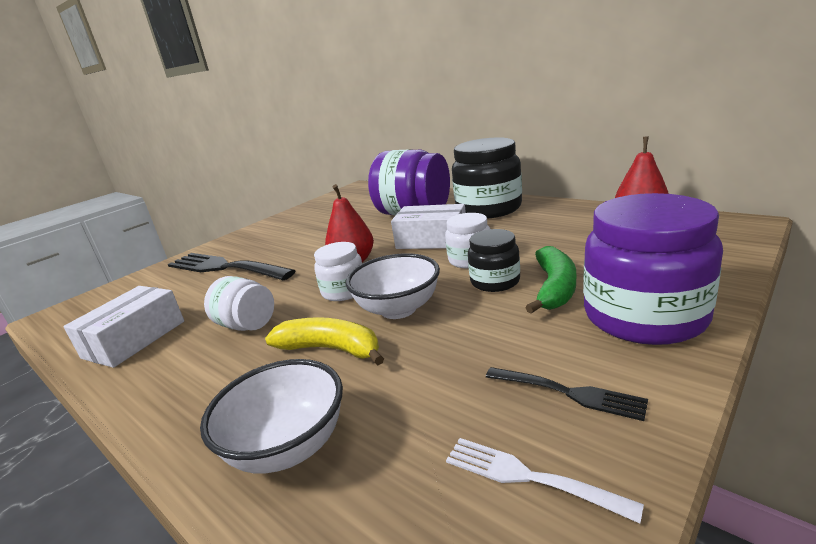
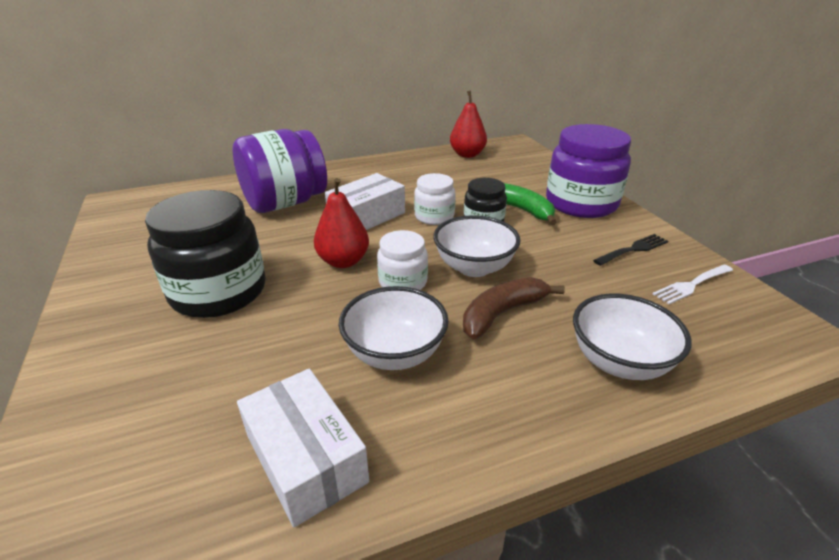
camera: 65 degrees left, 10 degrees up
(224, 267) = (188, 348): black fork -> none
(247, 325) = (395, 353): white jar -> white bowl
(331, 349) = (502, 313): yellow banana -> brown banana
(488, 209) = (349, 177): black jar -> black jar (218, 292)

